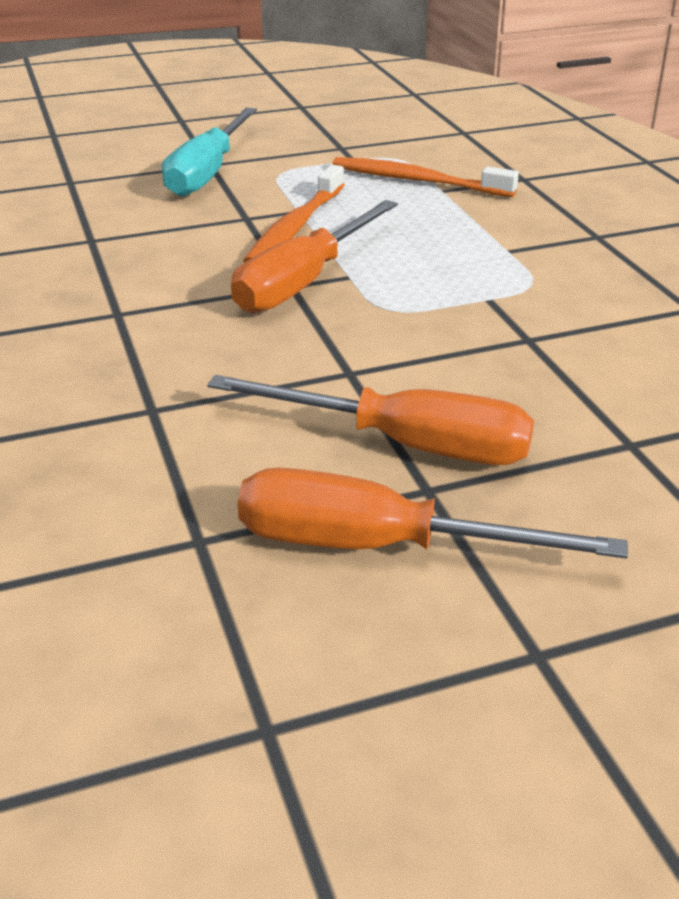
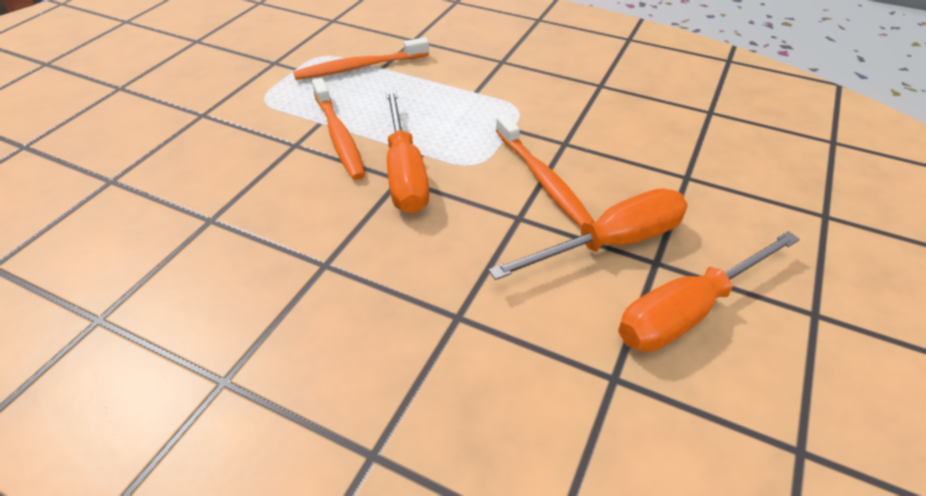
camera: 45 degrees left, 10 degrees up
(207, 173) = (213, 122): turquoise screwdriver -> none
(436, 355) = (542, 179): none -> orange toothbrush

